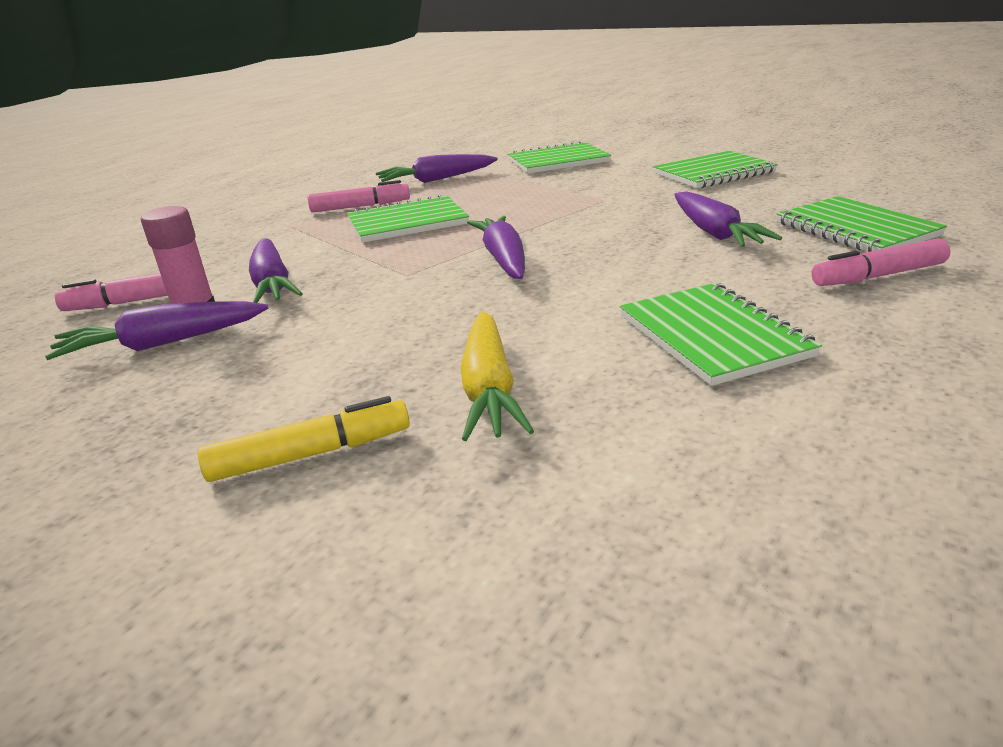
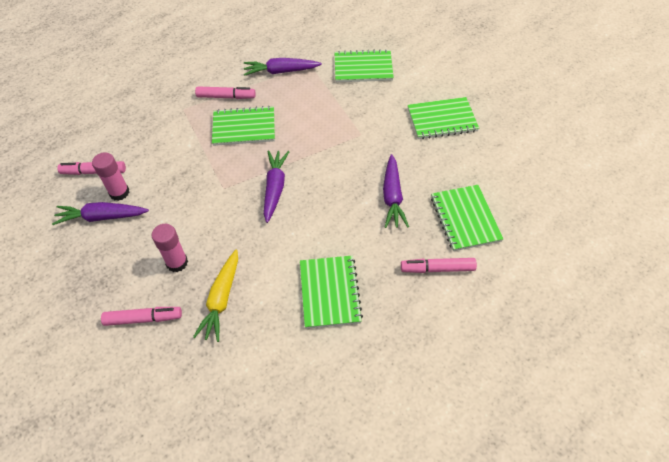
camera: 15 degrees right, 25 degrees up
(272, 284) = (159, 176): purple carrot -> none
(311, 454) = (143, 319): yellow marker -> pink marker
(357, 364) = (177, 263): none -> pink glue stick

